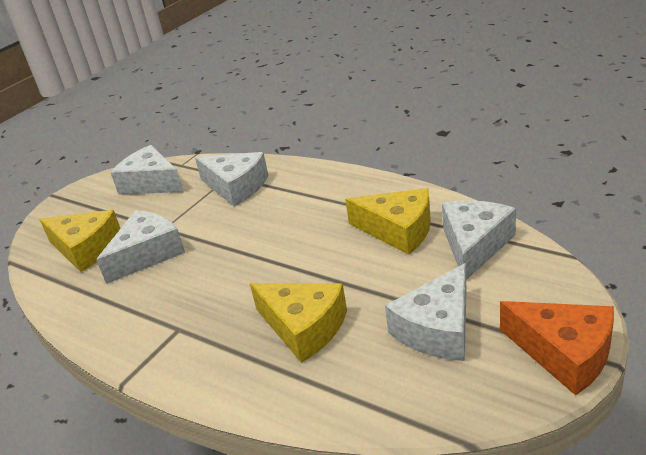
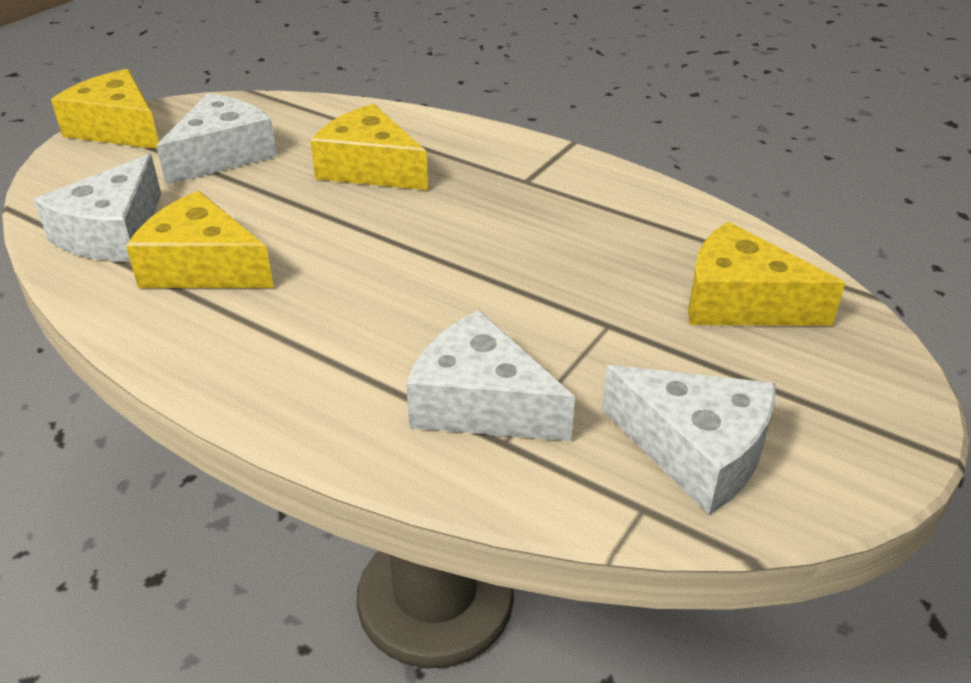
camera: 175 degrees right, 5 degrees up
(147, 254) = (616, 278): white cheese -> none
(564, 353) = (118, 128): orange cheese -> yellow cheese

